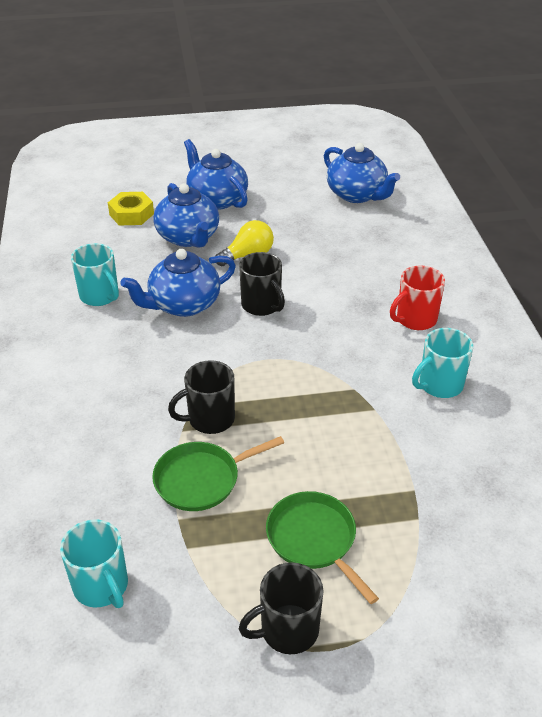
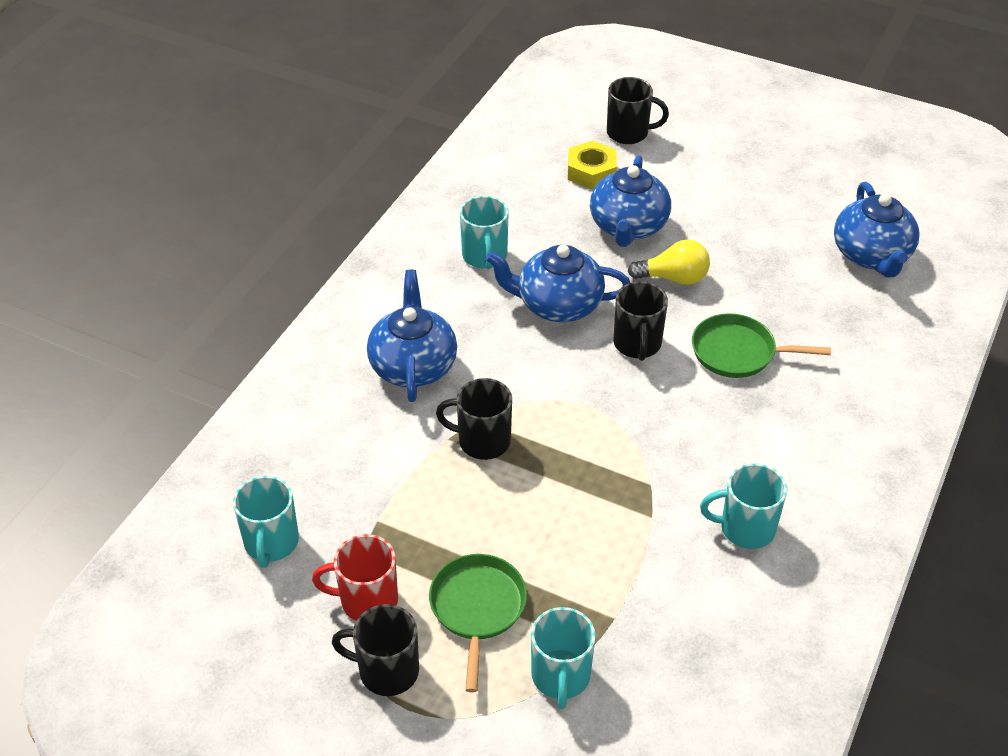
camera: 35 degrees right, 5 degrees up
(137, 183) = (629, 133): none -> black mug
(201, 479) = (426, 495): green pan -> green pan (738, 352)
(216, 199) = (699, 191): blue teapot -> blue teapot (413, 365)
(415, 319) = (791, 442): red mug -> red mug (367, 600)
(418, 553) = (560, 677): none -> turquoise mug

